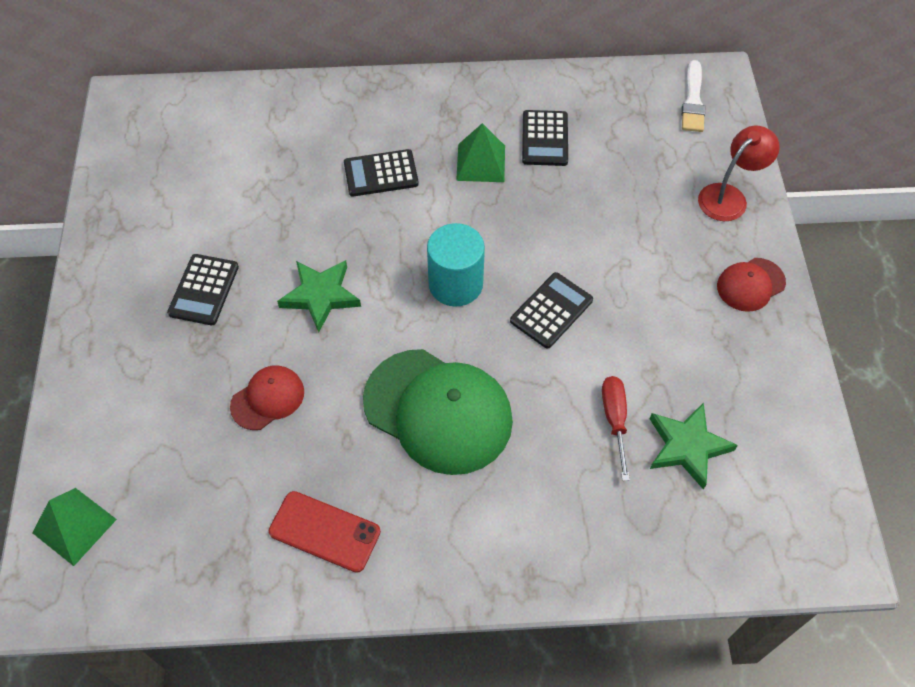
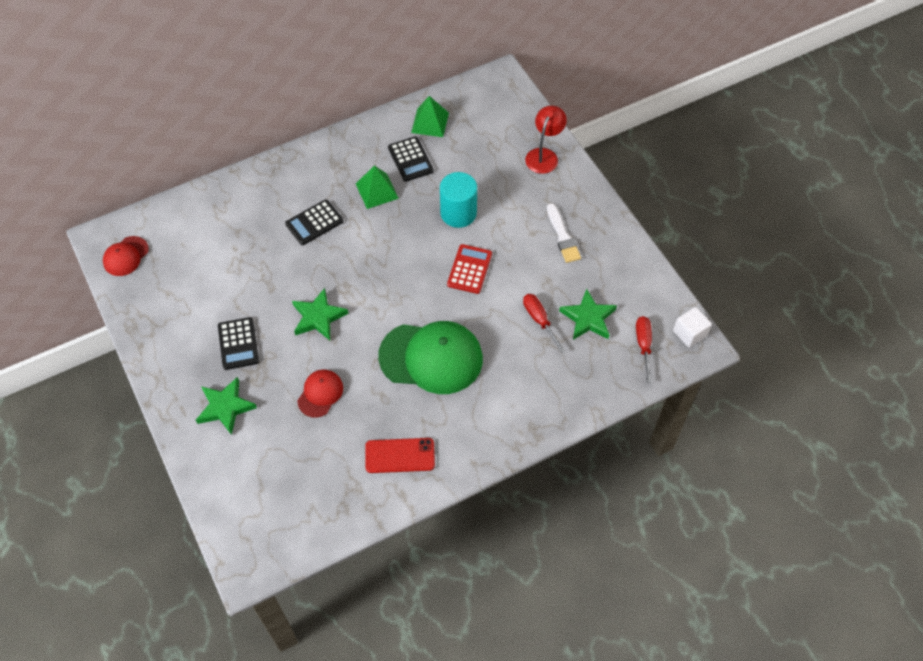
camera: 25 degrees left, 0 degrees up
(74, 526) = (241, 519): green pyramid -> green pyramid (430, 122)
(142, 365) = (225, 407): none -> green star
(455, 284) = (401, 276): turquoise cylinder -> turquoise cylinder (458, 213)
(551, 310) = (469, 269): black calculator -> red calculator
(693, 101) = (493, 99): white brush -> white brush (562, 236)
(750, 284) = (581, 206): red cap -> red cap (126, 256)
(753, 520) = (643, 345): none -> red screwdriver
(833, 533) = (689, 333): none -> white cube

